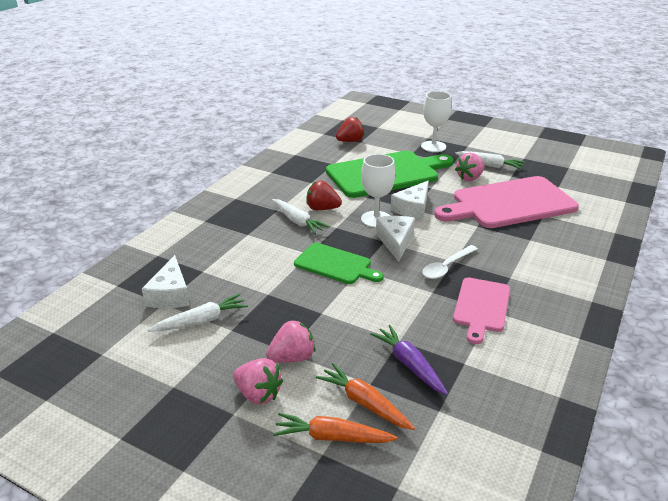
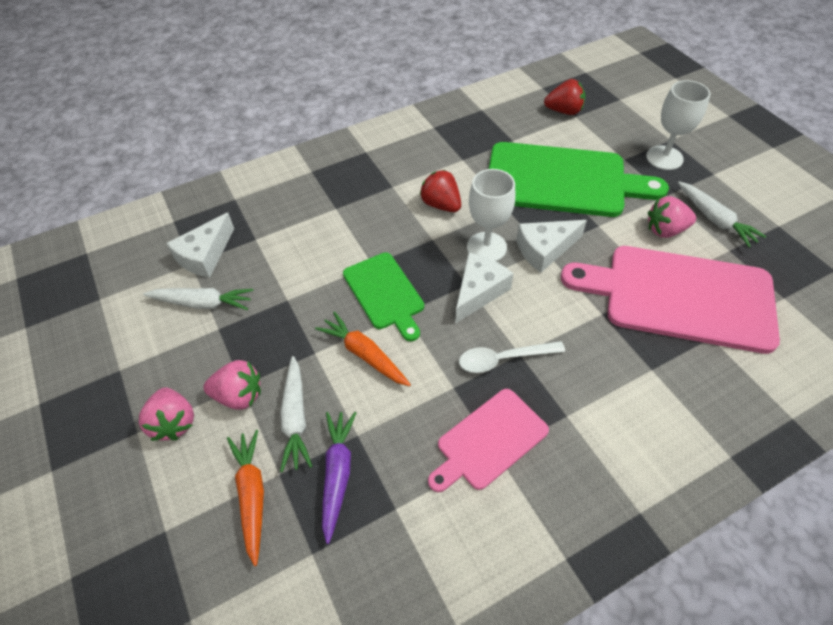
camera: 35 degrees right, 20 degrees up
(297, 221) = (399, 212): white carrot -> white carrot (295, 418)
(332, 437) = (189, 517): orange carrot -> orange carrot (364, 354)

